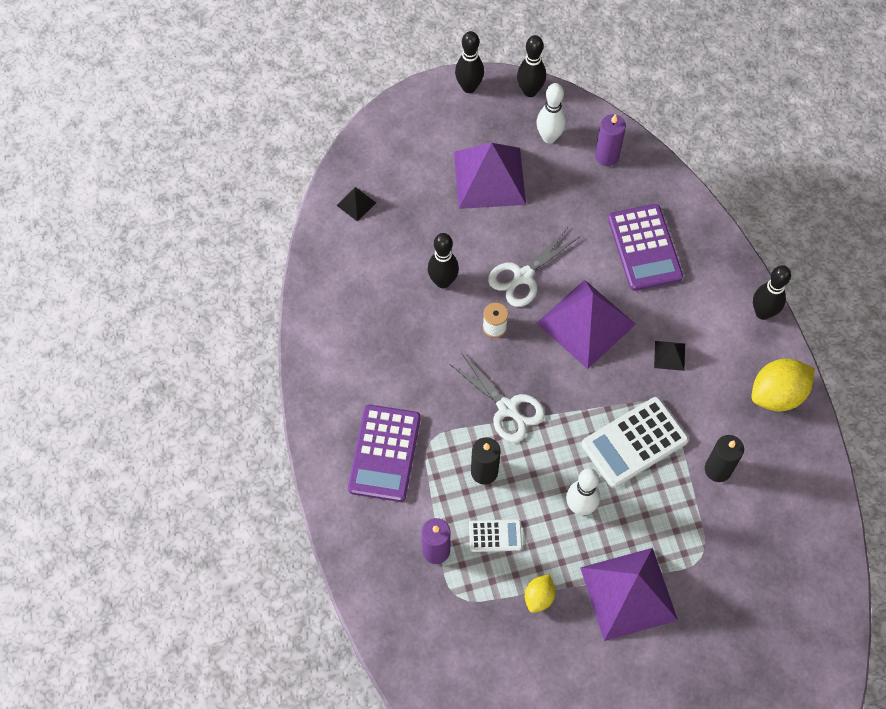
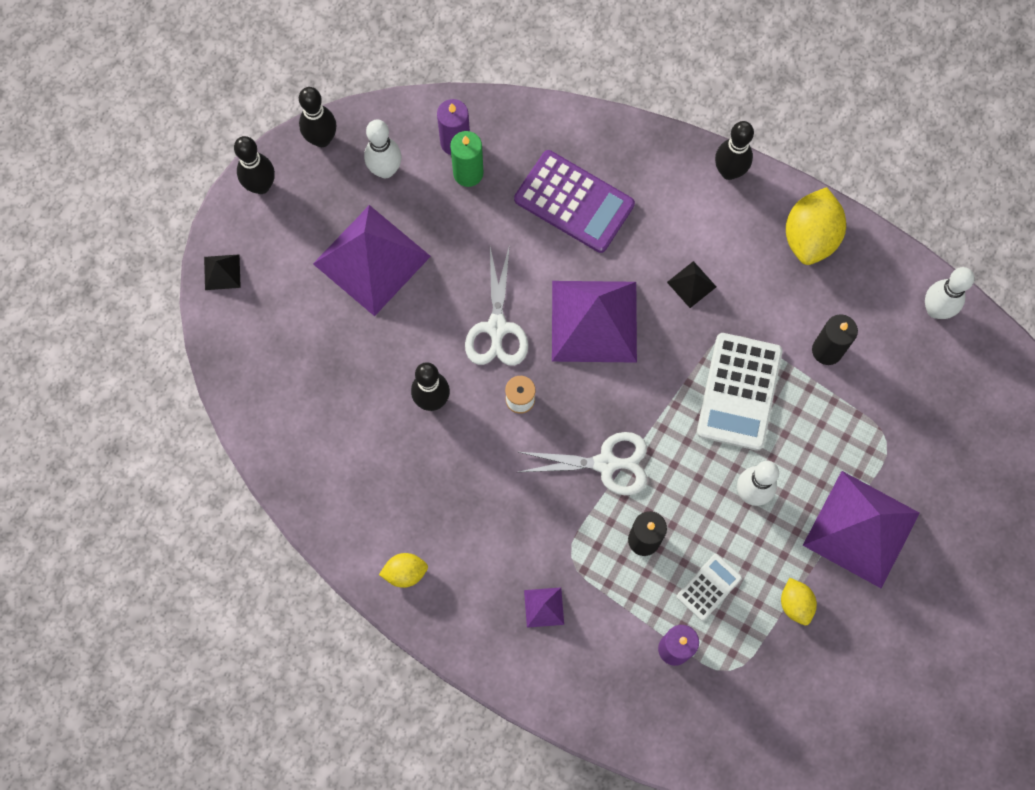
camera: 45 degrees left, 10 degrees up
(326, 360) = (405, 572): none -> yellow lemon
(356, 204) = (276, 399): black pyramid -> black pyramid (222, 272)
(384, 453) = (544, 607): purple calculator -> purple pyramid
(596, 179) = (468, 173): none -> green candle
(818, 510) = (935, 309): none -> white bowling pin

